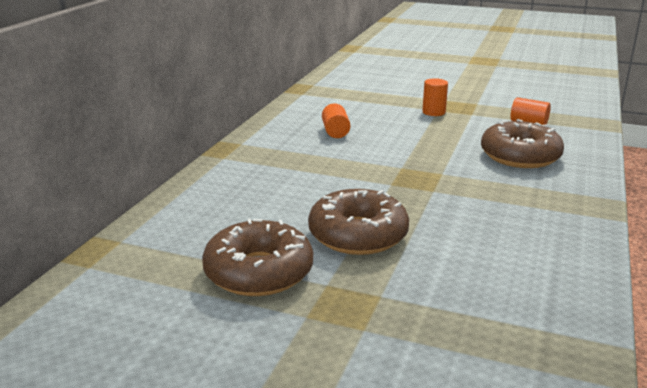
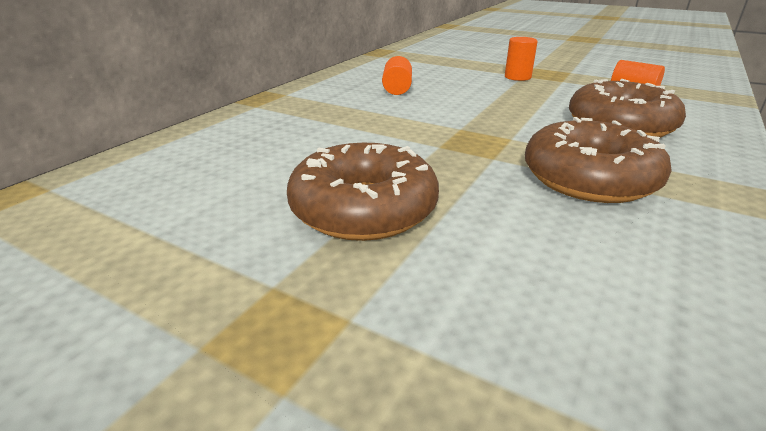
camera: 10 degrees right, 5 degrees up
(259, 272) = (184, 252): brown donut -> brown donut (589, 178)

